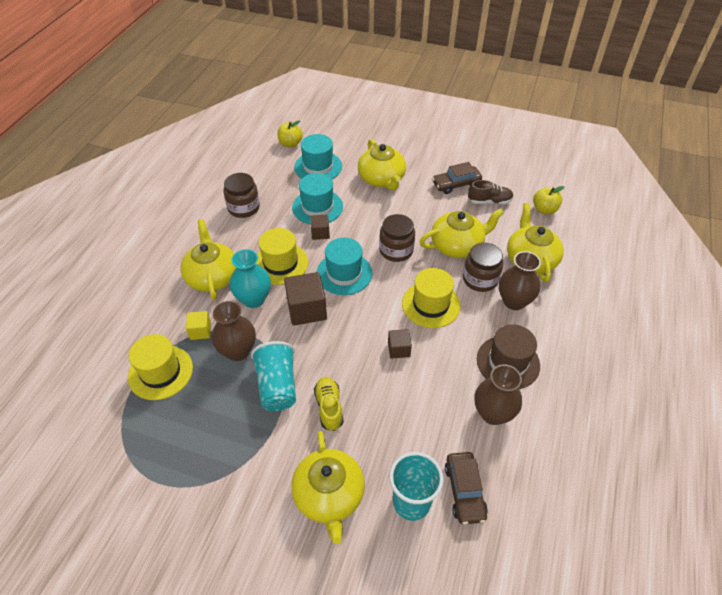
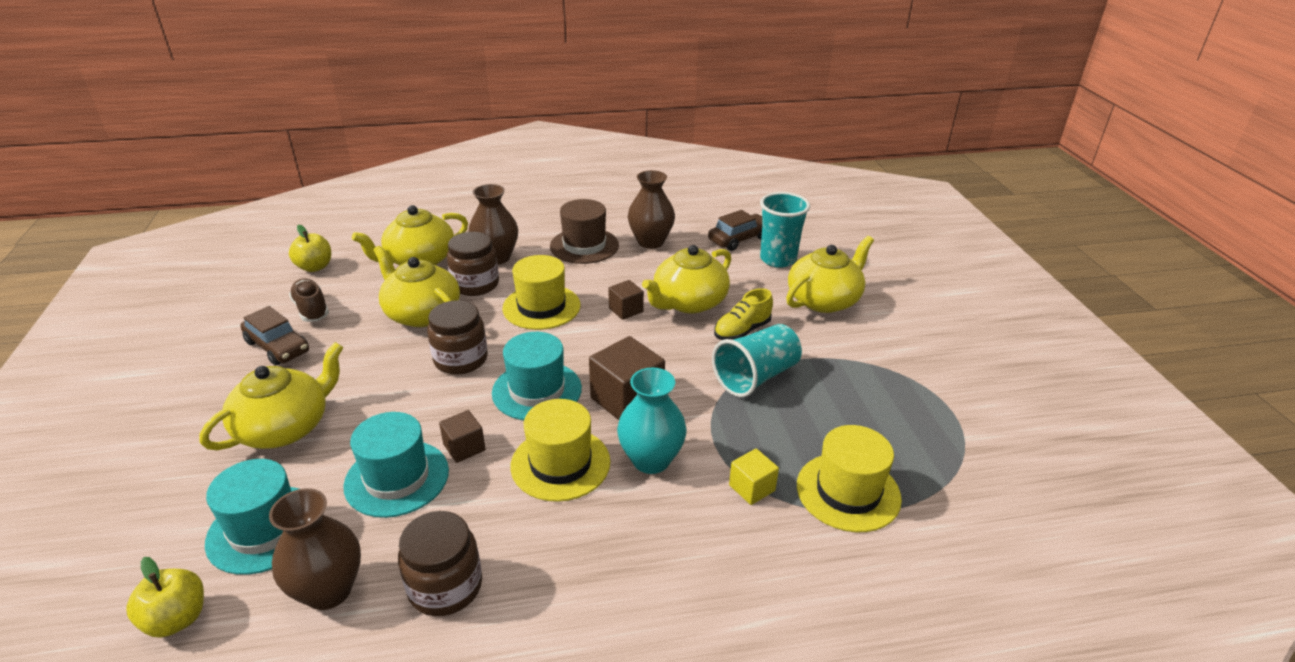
camera: 120 degrees left, 15 degrees down
(212, 276) = (645, 534): yellow teapot -> yellow teapot (688, 302)
(238, 351) = (745, 432): brown vase -> brown vase (328, 590)

